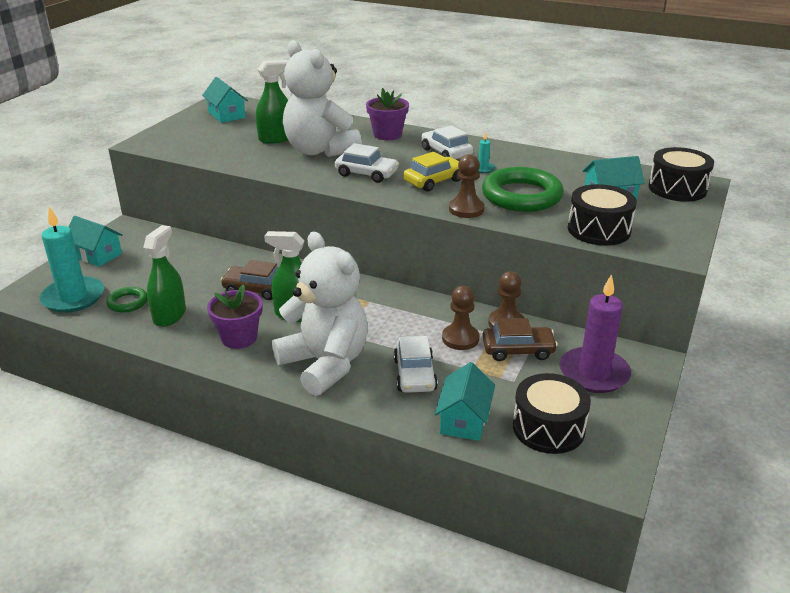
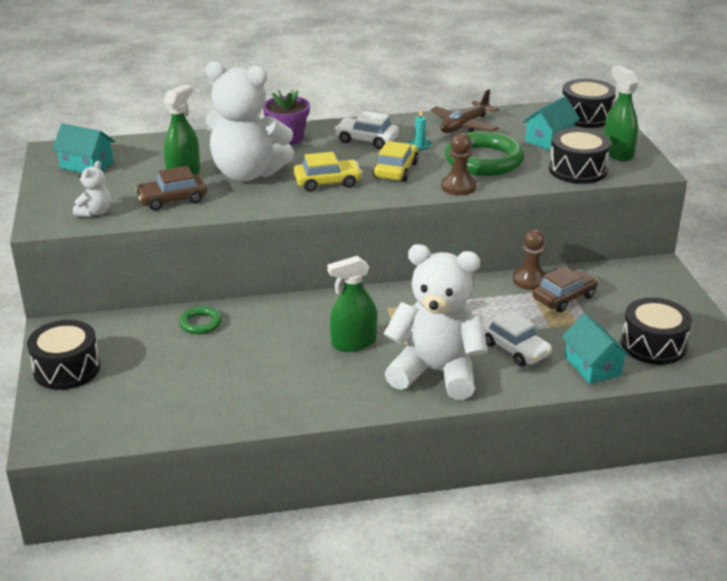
camera: 35 degrees left, 0 degrees up
(73, 297) = (109, 418): turquoise candle -> none
(97, 255) = (67, 369): turquoise house -> black drum
(128, 302) = (176, 399): green ring -> green ring (200, 323)
(169, 315) = (237, 392): green spray bottle -> green spray bottle (617, 153)
(182, 146) = (95, 212): none -> white teddy bear
(239, 338) = (332, 383): purple flower pot -> none
(255, 289) = (285, 336): brown car -> brown car (172, 199)
(366, 174) = (327, 182): white car -> yellow car
(460, 338) = (512, 306): brown pawn -> none
(546, 164) = (464, 126): none -> brown plane
(594, 373) = (635, 293): purple candle -> none

